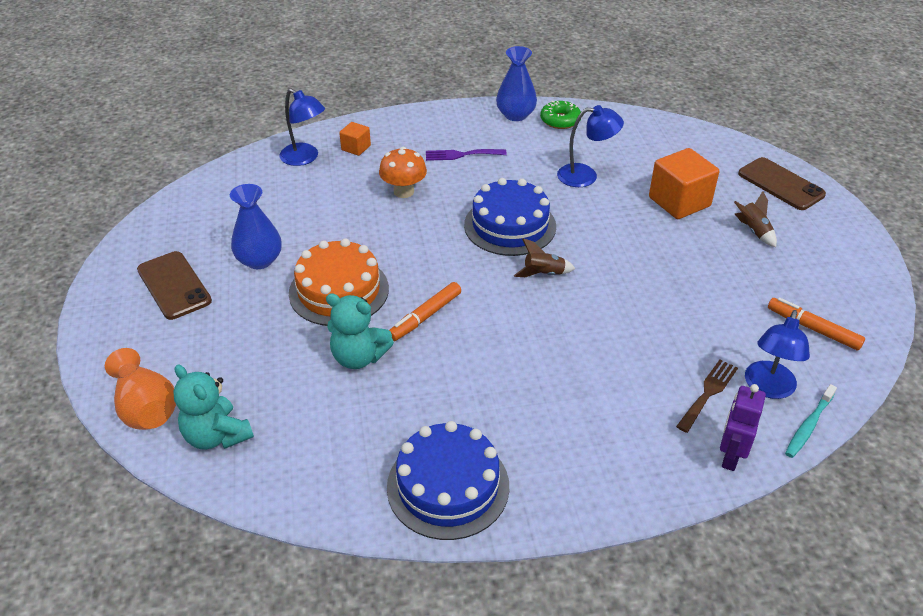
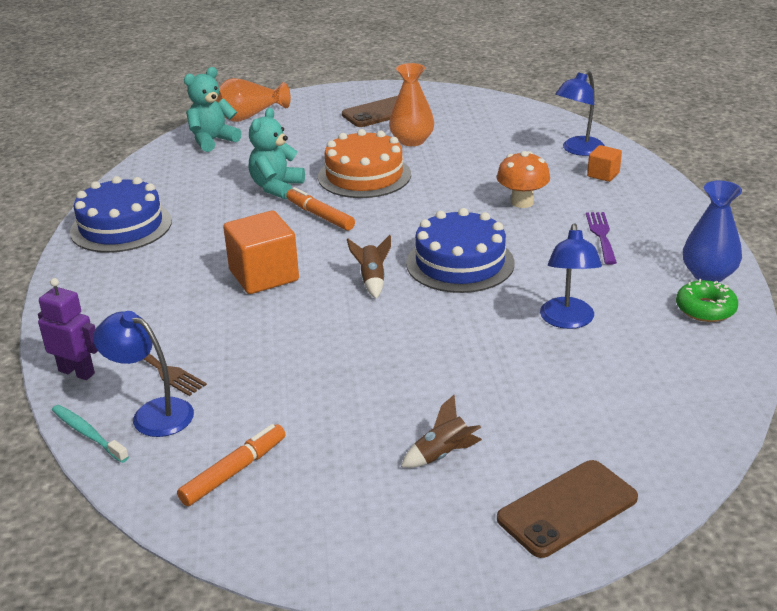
camera: 95 degrees right, 10 degrees down
(259, 260) = (412, 141): blue vase -> orange vase
(679, 202) = (512, 394): orange cube -> orange cube (264, 275)

